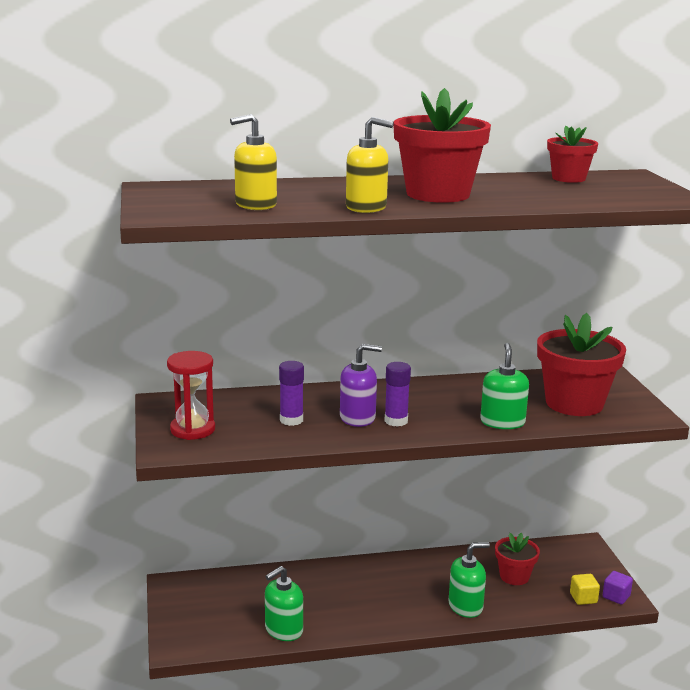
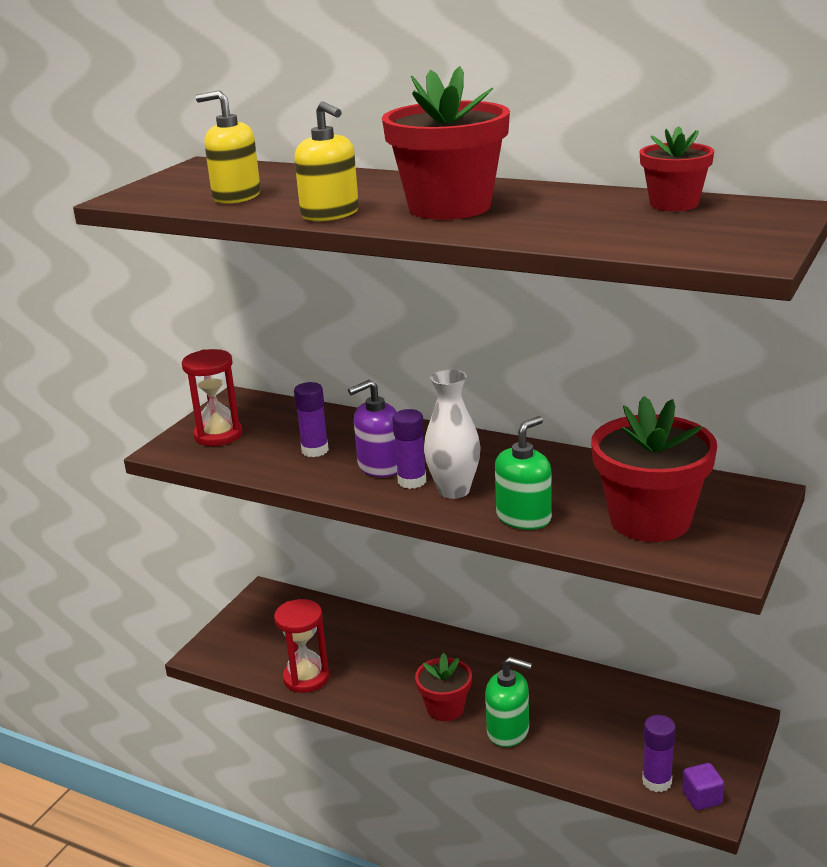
camera: 40 degrees right, 5 degrees up
(283, 630) = (306, 678): green soap dispenser -> red hourglass
(357, 418) = (380, 466): purple soap dispenser -> purple soap dispenser turned 120 degrees clockwise
(433, 419) = (454, 490): none -> white vase
(514, 576) = (604, 721): red flower pot -> red flower pot (445, 708)
(583, 598) = (657, 781): yellow cube -> purple glue stick

